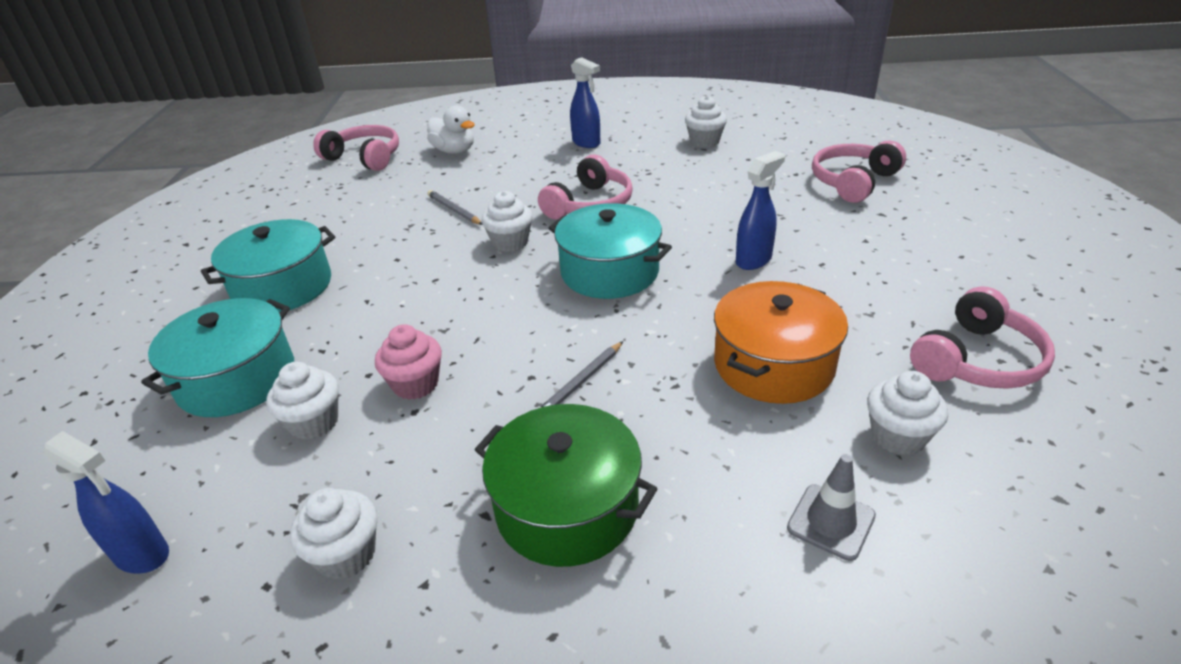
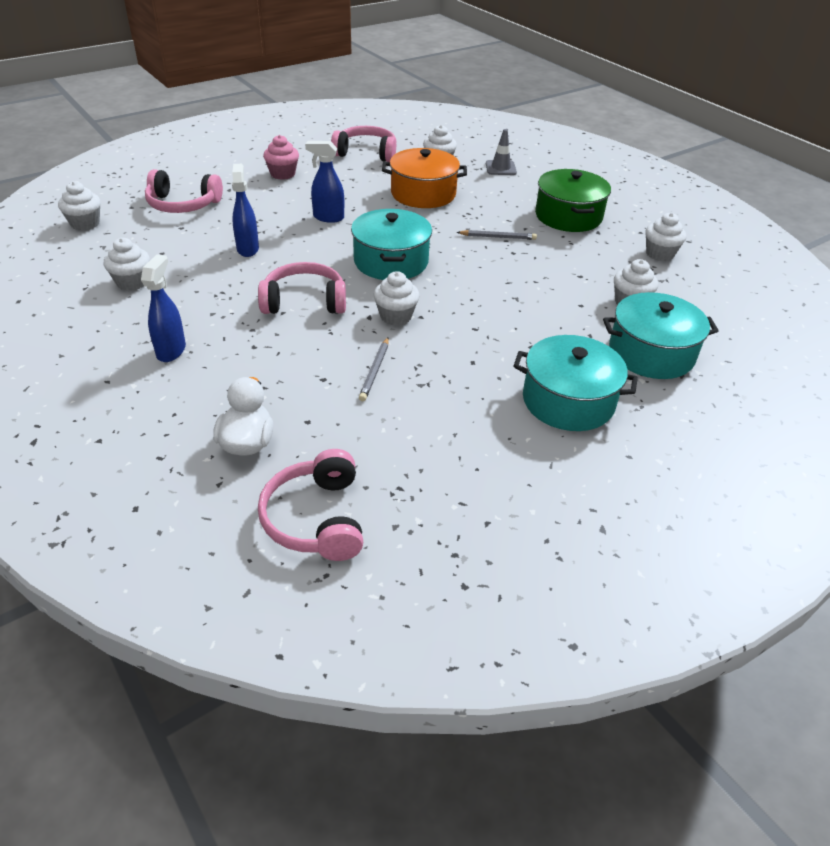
camera: 130 degrees left, 5 degrees up
(142, 555) = (743, 304): blue spray bottle -> blue spray bottle (247, 249)
(415, 384) = (565, 285): pink cupcake -> pink cupcake (282, 174)
(837, 134) = (85, 223): none -> white cupcake

